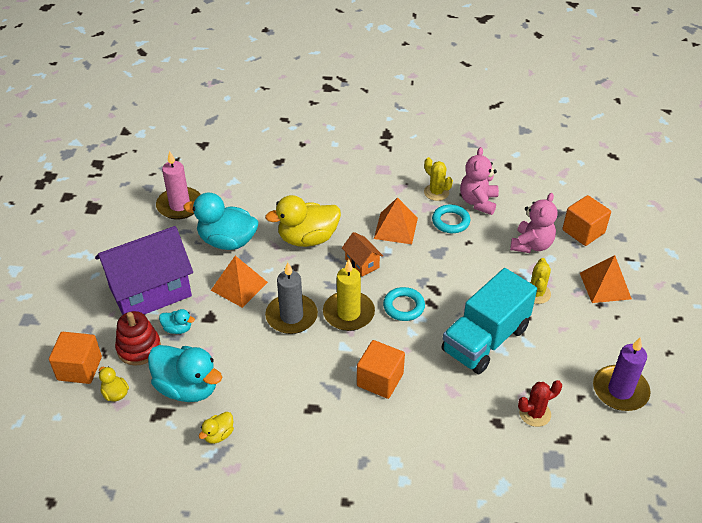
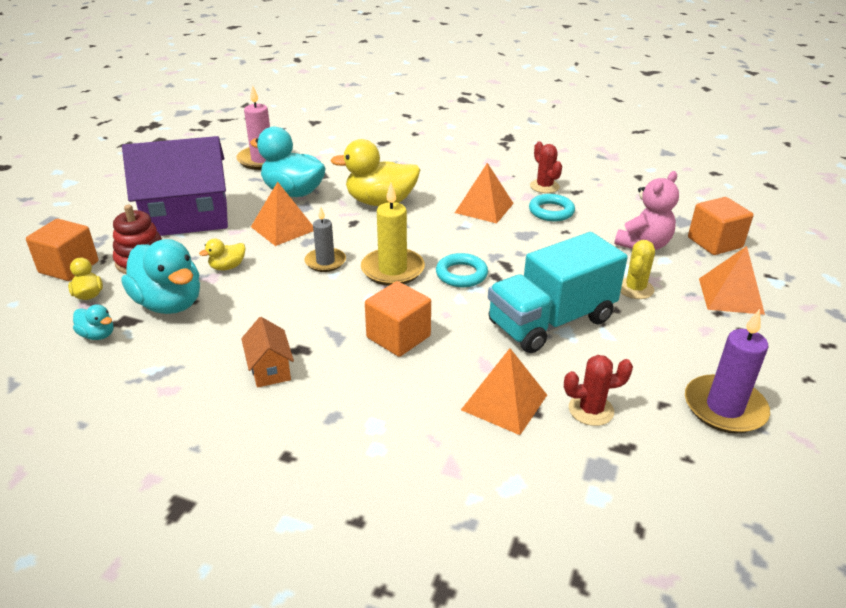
camera: 15 degrees right, 10 degrees down
(177, 329) = (194, 252): turquoise duck -> turquoise duck (97, 335)
(218, 435) = (174, 353): yellow duck -> yellow duck (227, 267)
(291, 316) = (325, 262): grey candle -> grey candle, size x0.66
(362, 263) = (430, 230): orange house -> orange house (270, 369)
(436, 192) = (544, 186): yellow cactus -> red cactus
(475, 421) = (504, 402): none -> orange pyramid
(478, 202) = (591, 200): pink teddy bear -> none

